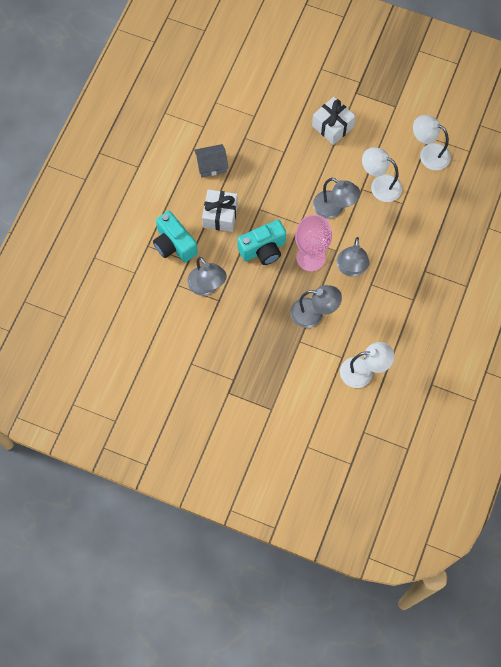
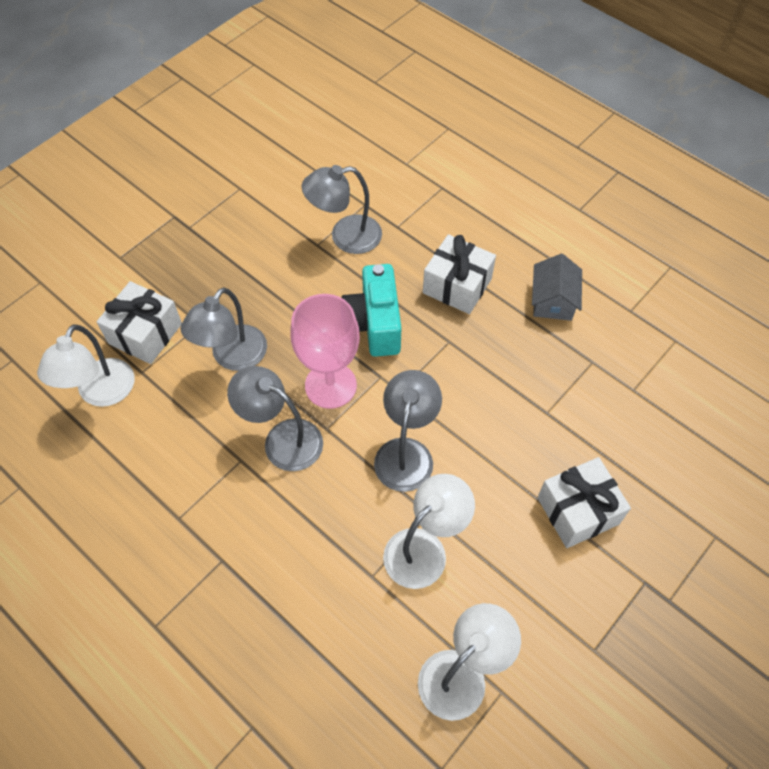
camera: 110 degrees right, 10 degrees down
(174, 245) = (430, 217): turquoise camera -> none
(317, 367) = (145, 333): none -> white gift
(334, 209) = (406, 452): grey lamp -> grey lamp turned 135 degrees clockwise

